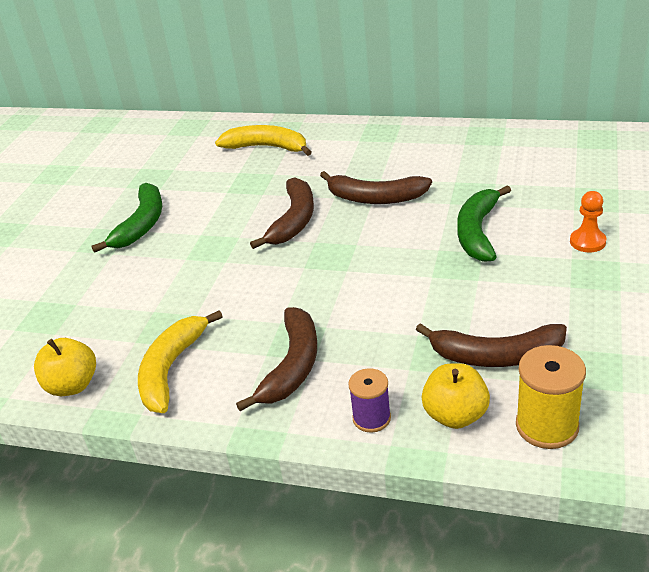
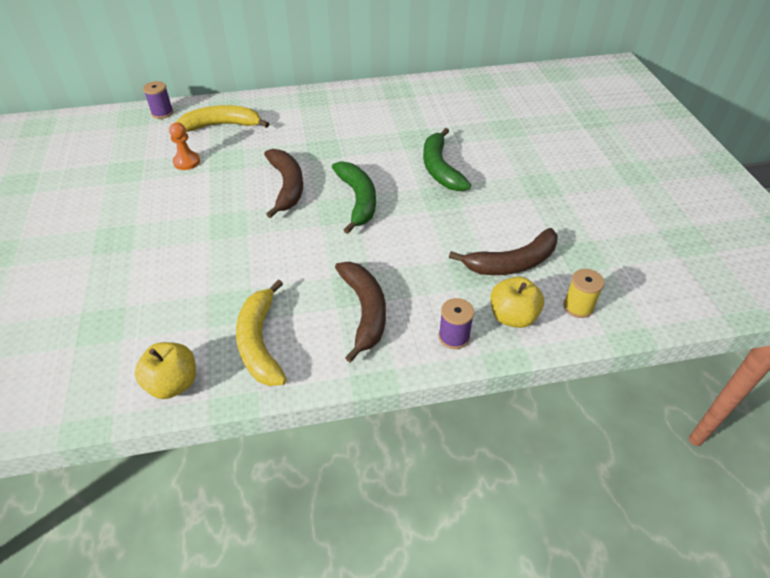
camera: 30 degrees left, 10 degrees up
(141, 224) = (145, 216): green banana -> green banana (358, 200)
(218, 126) = (162, 113): none -> purple spool
(375, 198) = (343, 155): brown banana -> none
(547, 426) = (578, 306): yellow spool -> yellow spool, size x0.65
(587, 242) = (521, 161): orange pawn -> orange pawn (186, 162)

